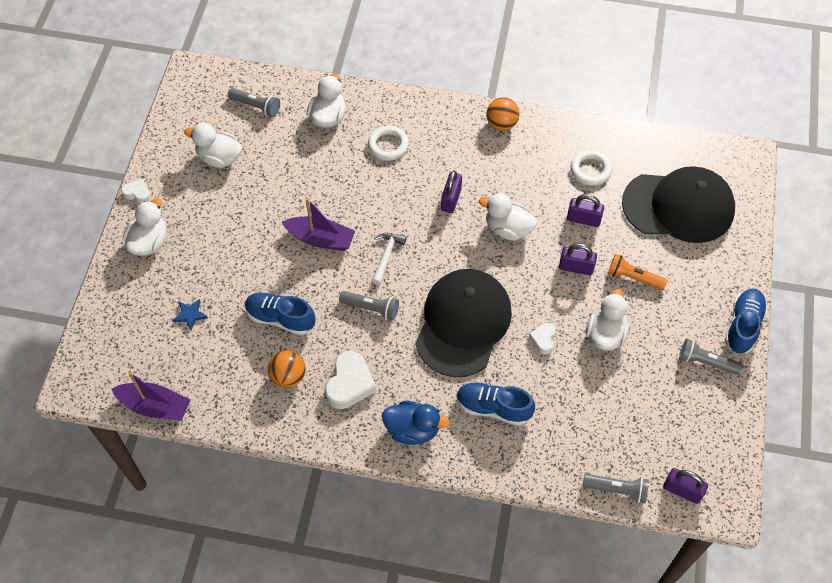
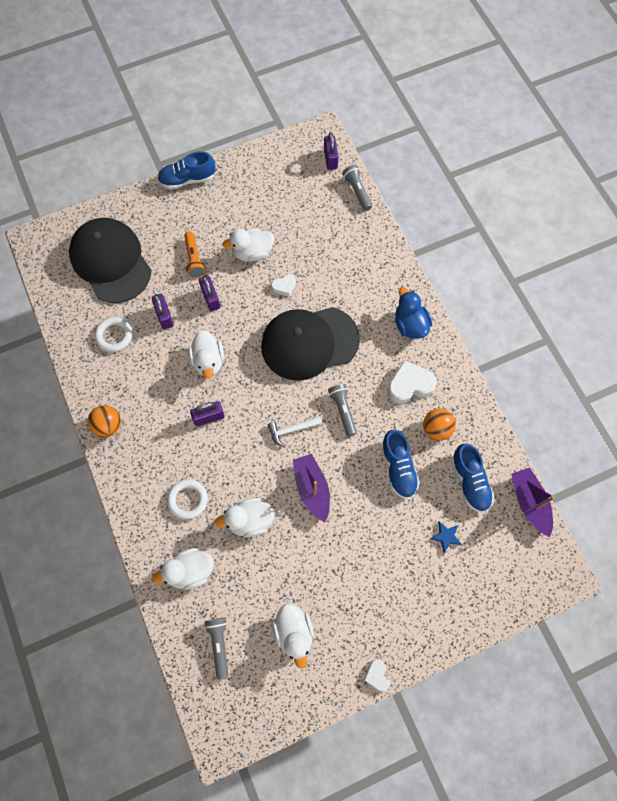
camera: 125 degrees left, 10 degrees up
(149, 242) = (412, 623): white duck -> white duck (249, 521)
(493, 408) = (357, 287): blue shoe -> blue shoe (470, 481)
(706, 362) = (231, 187): grey flashlight -> none

